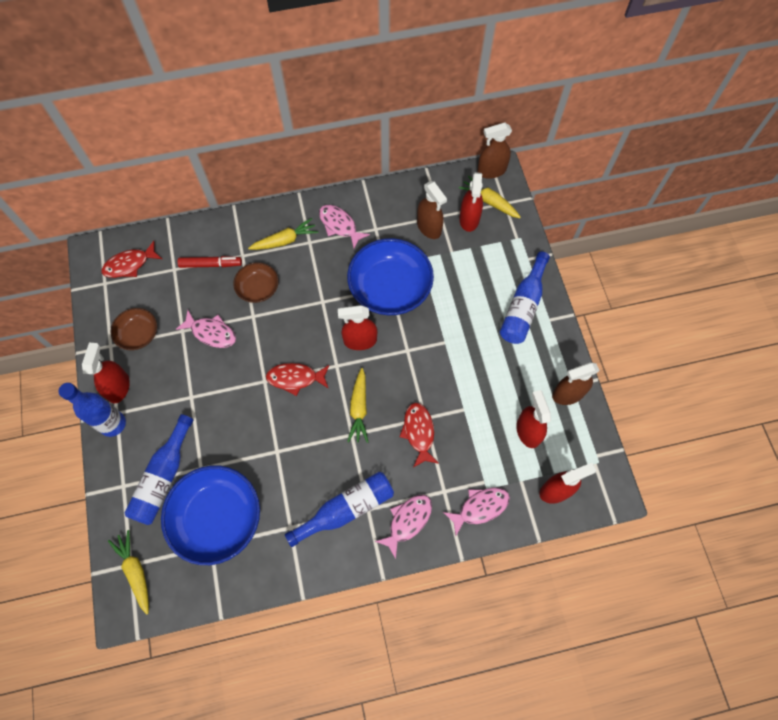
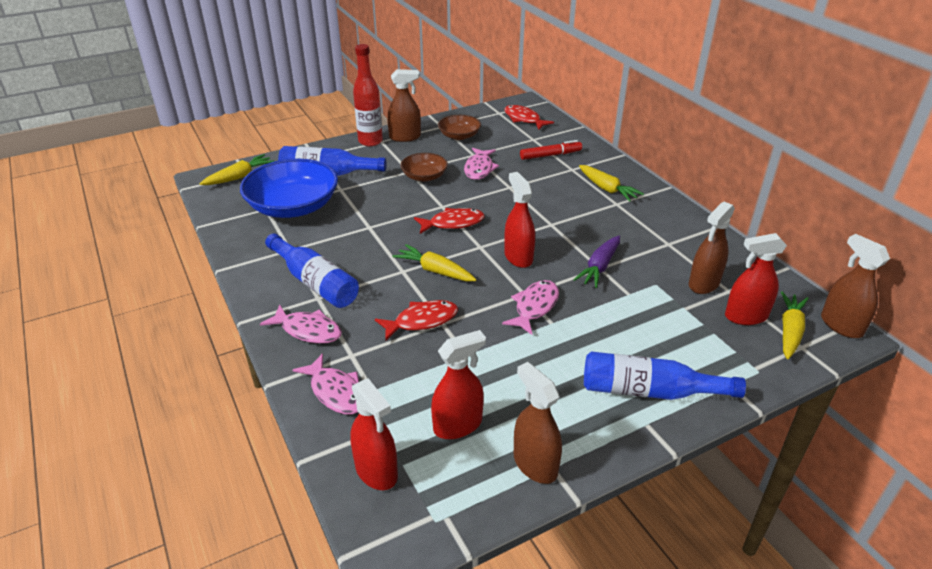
camera: 75 degrees right, 30 degrees down
(113, 424) = (370, 141): blue bottle -> red bottle
(118, 387) = (405, 137): red spray bottle -> brown spray bottle
(211, 264) = (550, 155): red marker -> red marker turned 90 degrees counterclockwise
(258, 288) = (542, 184): brown bowl -> brown bowl (424, 176)
(295, 378) = (453, 223): red fish -> red fish turned 90 degrees clockwise
(339, 225) = (652, 218): pink fish -> pink fish (534, 307)
(359, 409) = (435, 271): yellow carrot -> yellow carrot turned 45 degrees clockwise
(390, 287) = (599, 267): blue bowl -> purple carrot

